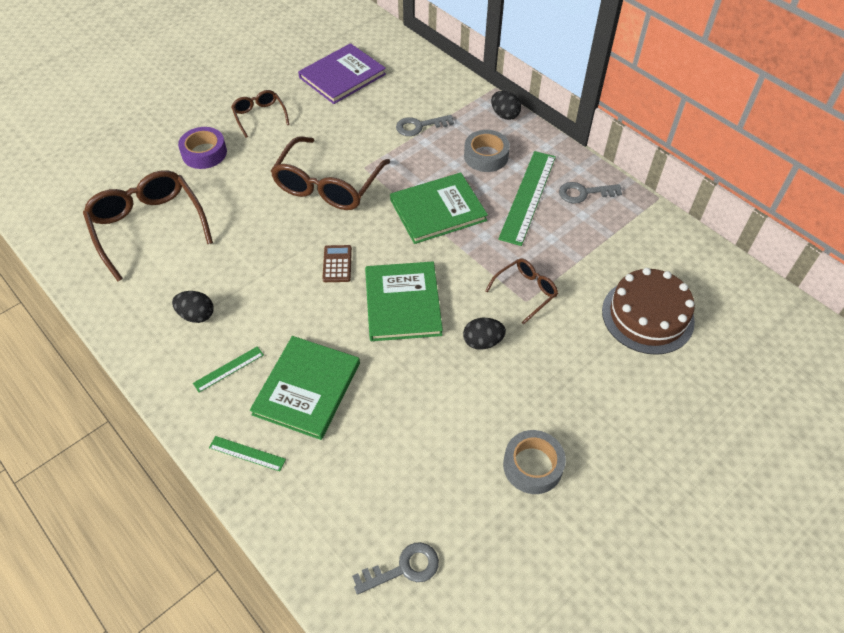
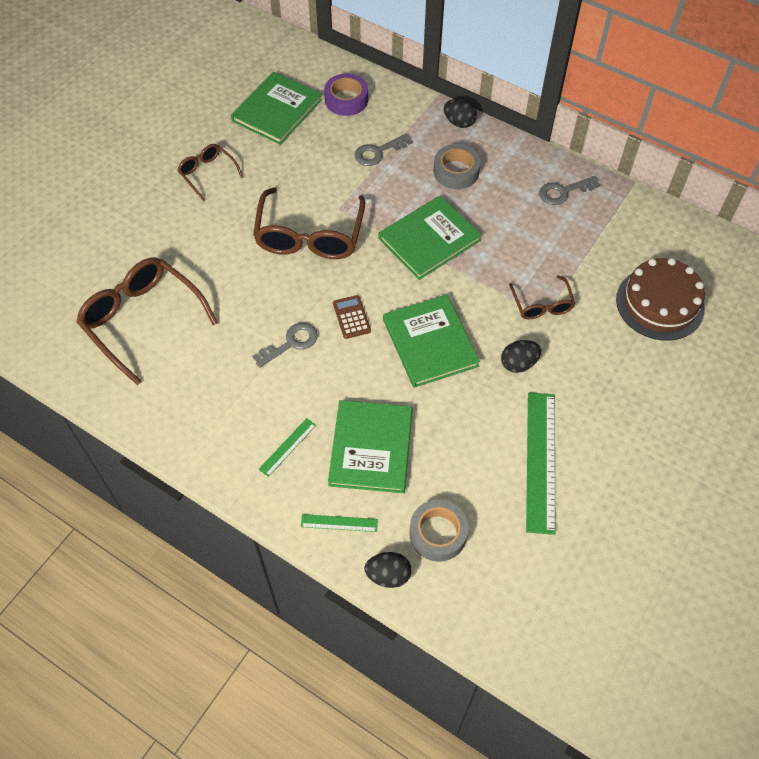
camera: 15 degrees left, 5 degrees up
(197, 315) = (233, 401): black egg -> black egg (388, 575)
(204, 153) = (166, 227): purple tape -> purple tape (346, 100)
(342, 76) = (277, 110): purple book -> green book
(404, 568) = (522, 589): grey key -> grey key (291, 343)
(526, 292) = (542, 305): brown glasses -> brown glasses turned 135 degrees clockwise
(528, 196) = (511, 207): green ruler -> green ruler (540, 461)
(532, 466) = (602, 469): grey tape -> grey tape (438, 533)

